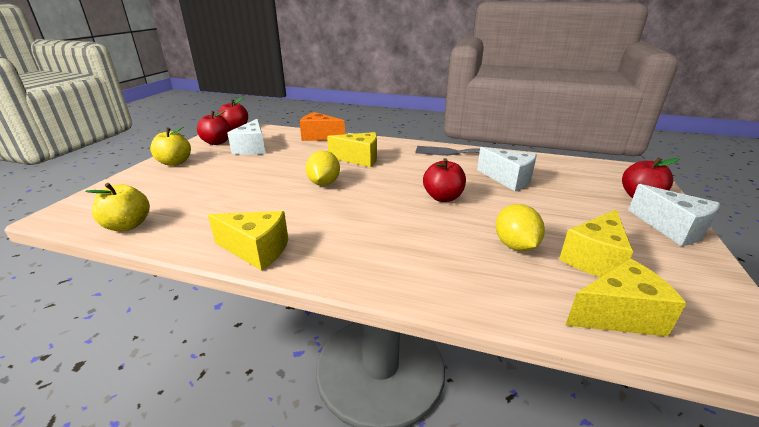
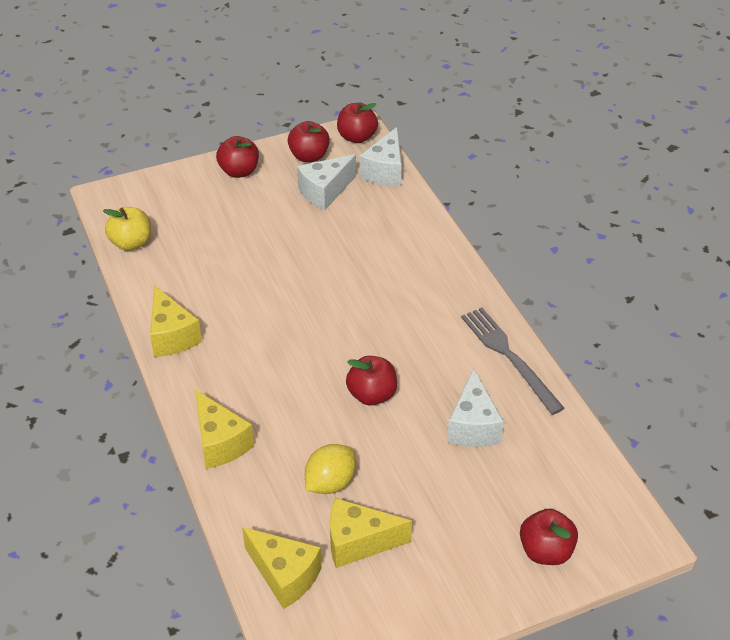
camera: 50 degrees right, 15 degrees up
(175, 162) = (239, 171): yellow apple -> red apple
(319, 137) = (414, 215): orange cheese -> none
(324, 183) = (310, 297): yellow lemon -> none
(359, 159) = (392, 285): yellow cheese -> yellow cheese (220, 442)
(672, 229) = (484, 590): white cheese -> white cheese (385, 171)

